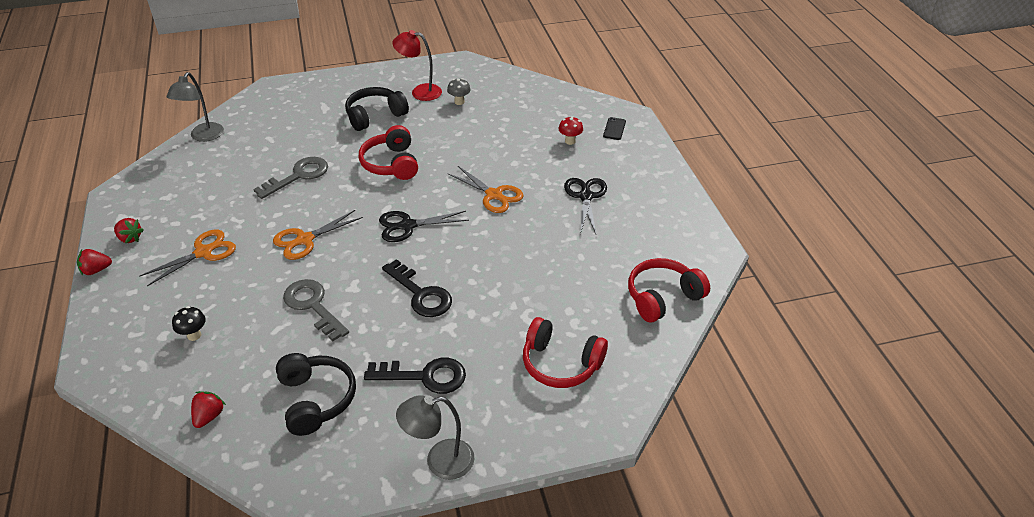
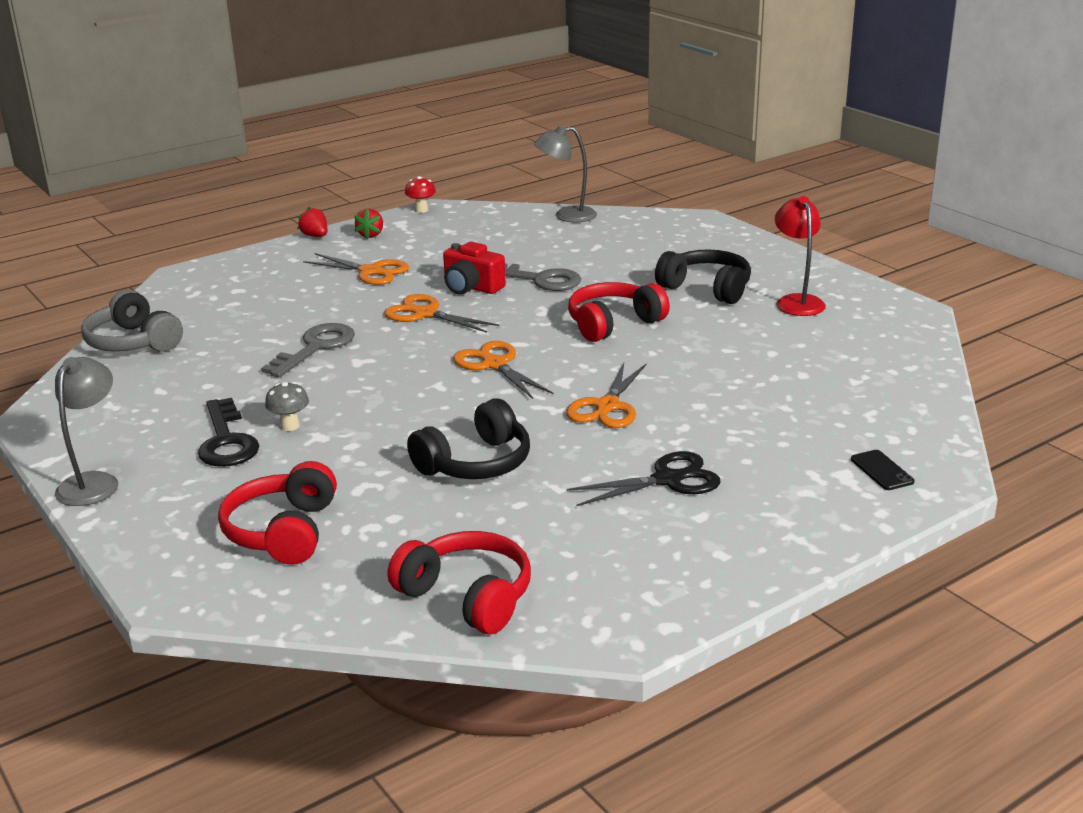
camera: 70 degrees right, 15 degrees down
(194, 335) = (243, 303): black mushroom -> none
(209, 416) = (133, 342): red strawberry -> grey headphones
(281, 208) = (471, 287): none -> red camera
(316, 400) = (170, 387): black headphones -> black headphones (475, 463)
(408, 226) = (494, 365): black scissors -> orange scissors
(421, 294) = (369, 404): black key -> none
(440, 461) = (94, 482): grey lamp -> grey lamp turned 45 degrees clockwise
(459, 102) = (805, 332): grey mushroom -> grey mushroom (290, 426)
(570, 141) = (801, 438): red mushroom -> red mushroom (421, 210)
(614, 129) = (882, 470): black phone -> black phone turned 75 degrees clockwise

